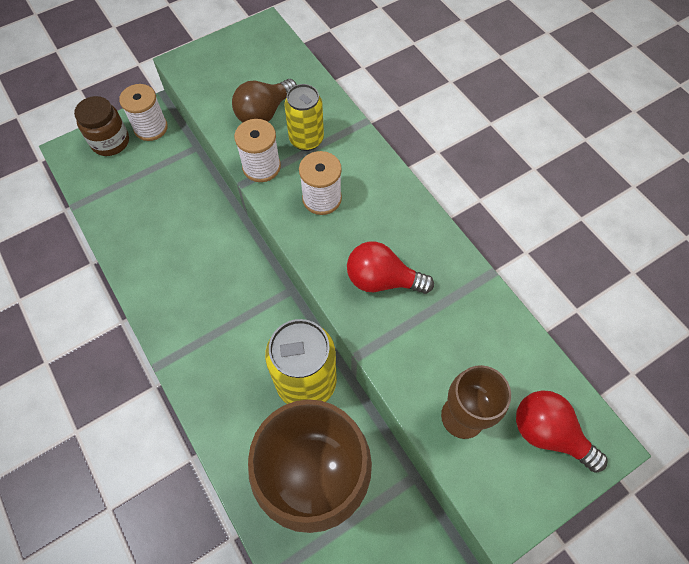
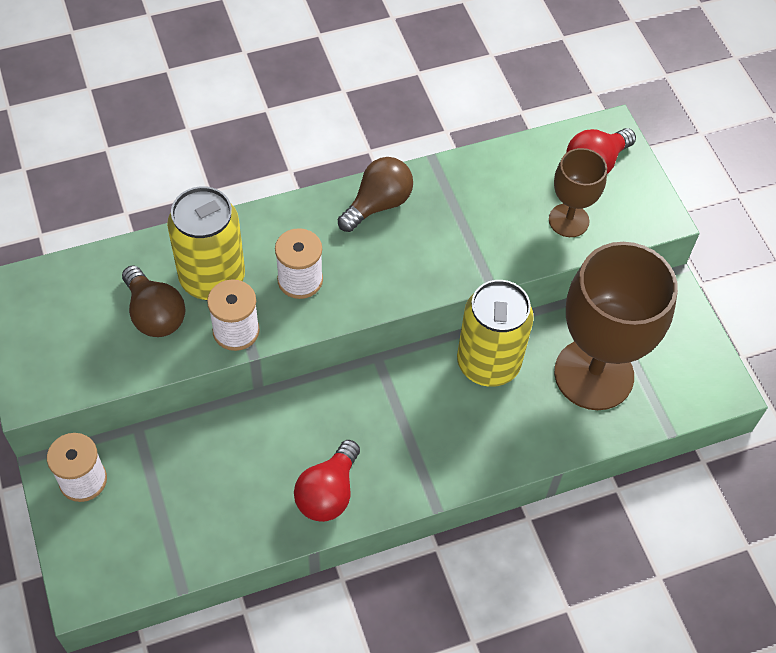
camera: 80 degrees left, 5 degrees down
(110, 142) = (88, 534): brown jar -> none
(306, 140) = (212, 278): yellow can -> yellow can, size x1.56
(382, 280) = (416, 248): red light bulb -> red light bulb (328, 492)
(420, 239) = (378, 204): none -> brown light bulb

